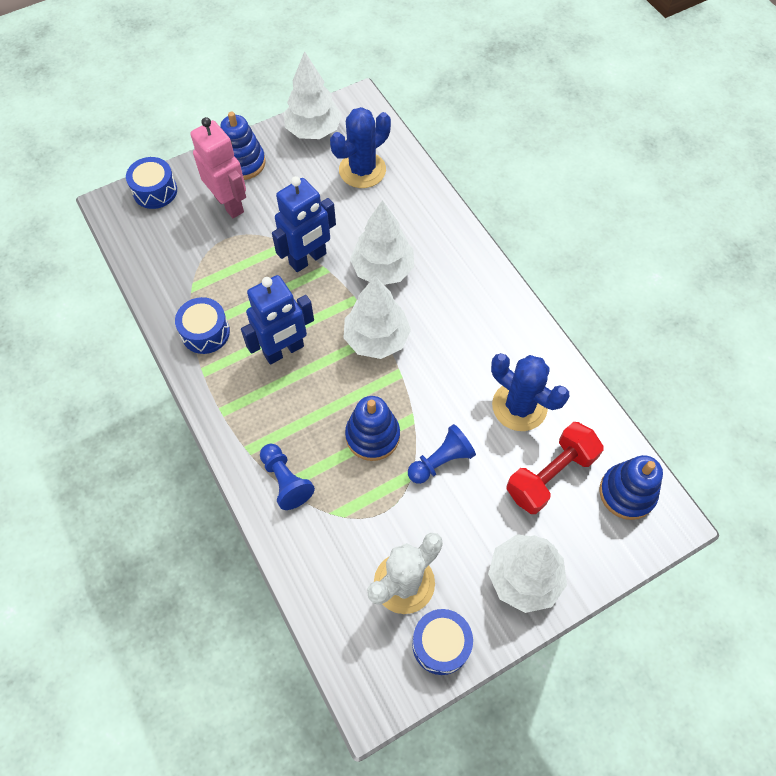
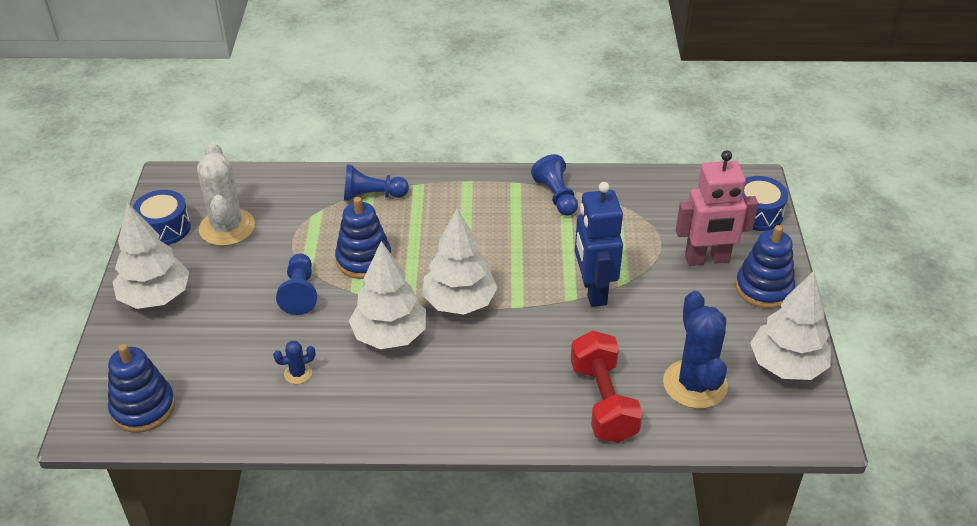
camera: 120 degrees right, 20 degrees down
(205, 332) = (556, 196): blue drum -> blue pawn
(284, 351) = (497, 237): blue robot -> none
(383, 269) = (539, 342): white tree -> white tree (389, 336)
(519, 406) = (298, 373): blue cactus -> blue cactus, size x0.44
(550, 475) = (214, 360): red dumbbell -> red dumbbell (603, 402)

